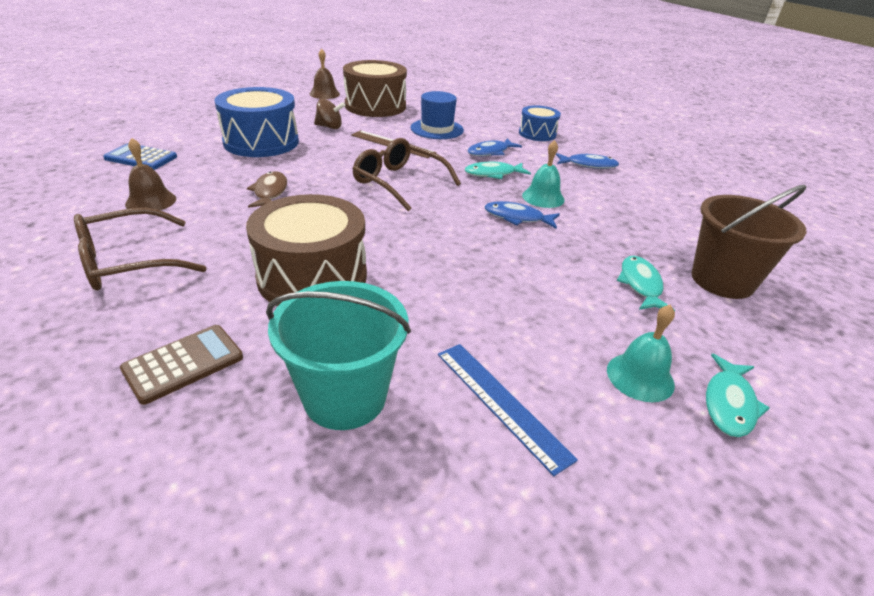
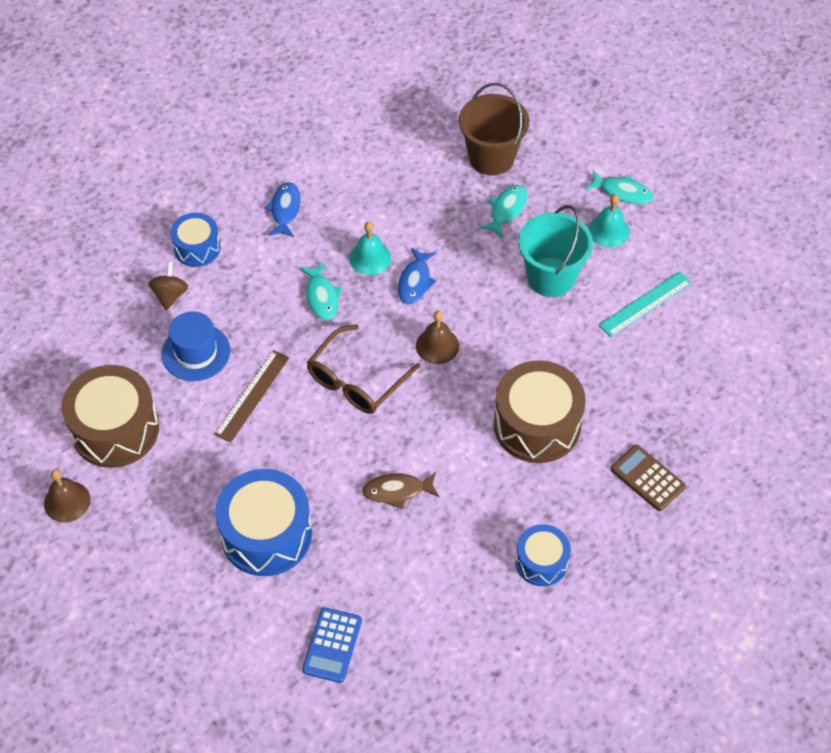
camera: 90 degrees left, 20 degrees up
(128, 262) = (541, 562): brown glasses -> blue drum
(151, 201) = (434, 590): brown bell -> brown bell (437, 345)
(329, 127) = (205, 470): brown spinning top -> brown spinning top (170, 295)
(345, 397) = (657, 383): turquoise bucket -> turquoise bucket (551, 277)
(490, 152) = (263, 298): blue fish -> none
(501, 403) = (645, 304): blue ruler -> turquoise ruler
(640, 284) = (506, 210): turquoise fish -> turquoise fish turned 120 degrees clockwise

